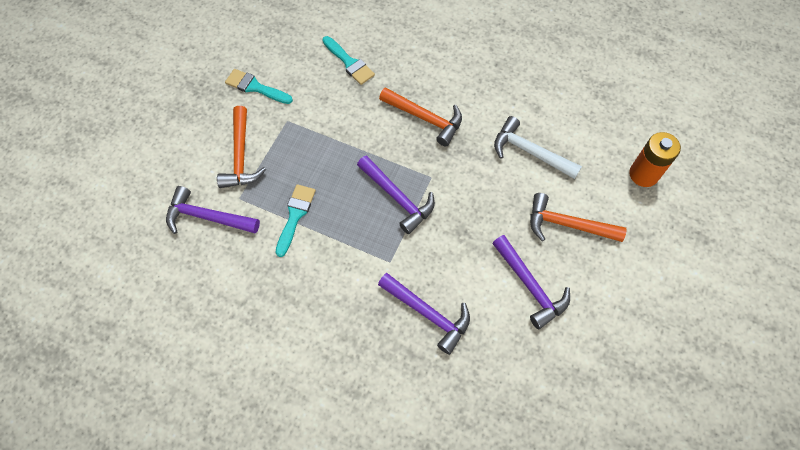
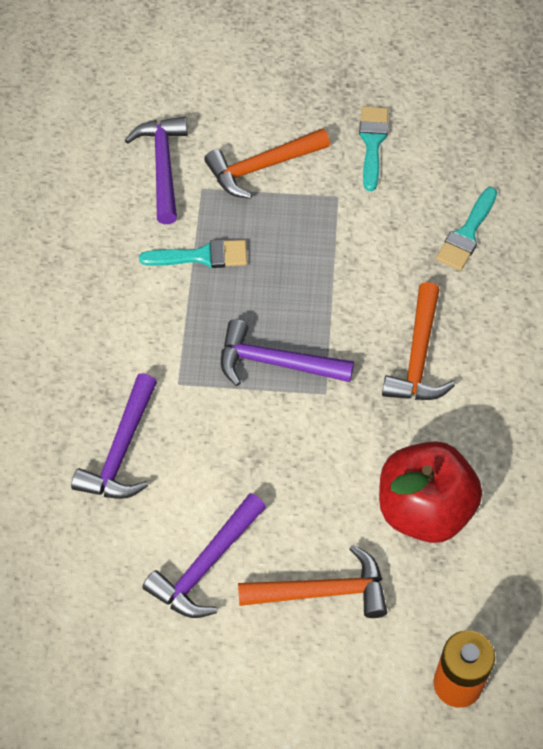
camera: 70 degrees right, 5 degrees down
(398, 198) = (275, 363): purple hammer -> purple hammer turned 75 degrees clockwise
(529, 152) = (424, 509): white hammer -> red apple
(567, 224) = (322, 591): orange hammer -> orange hammer turned 90 degrees clockwise

